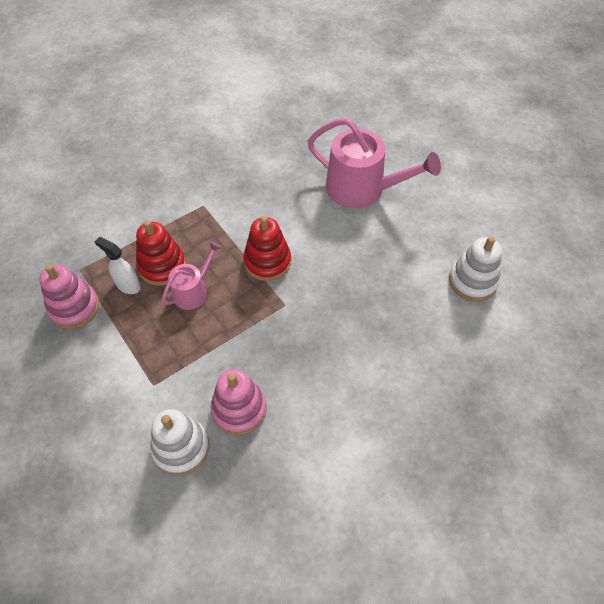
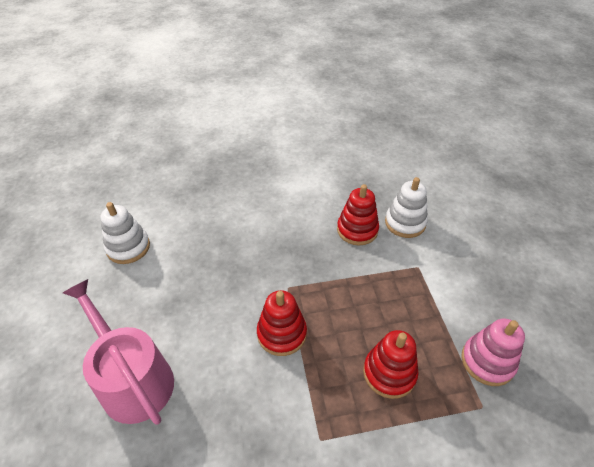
camera: 155 degrees left, 10 degrees down
(128, 285) = (429, 365): white spray bottle -> none
(193, 291) = (364, 332): pink watering can -> none
(239, 409) = (357, 230): pink stacking toy -> red stacking toy

